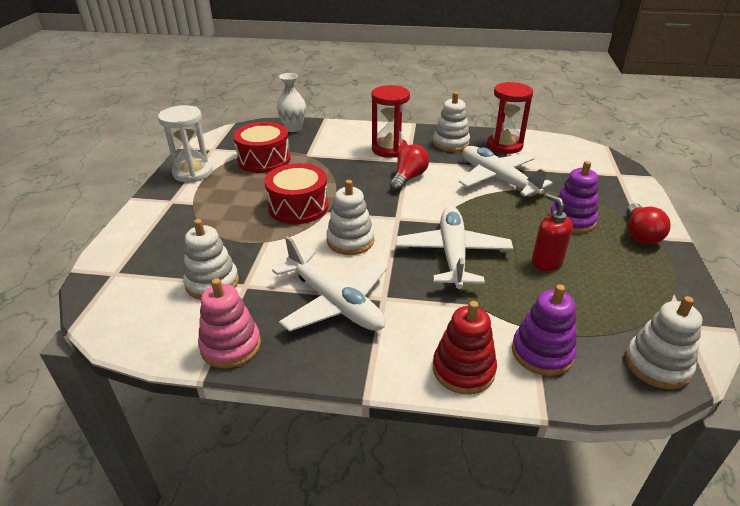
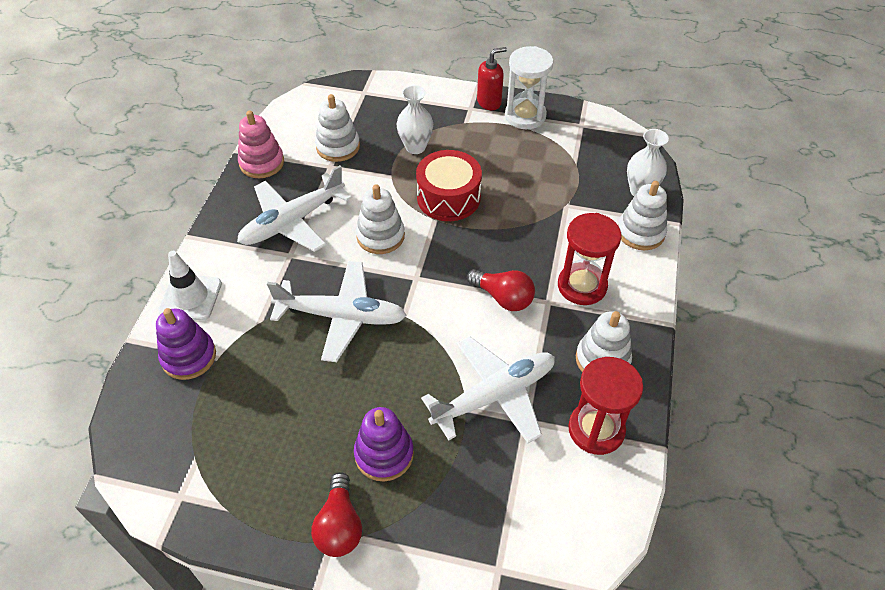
camera: 95 degrees right, 15 degrees up
(224, 229) = (415, 147): none -> white vase
(264, 159) = (554, 167): red drum -> none
(463, 369) = (190, 297): red stacking toy -> white traffic cone
(546, 262) = (308, 399): red soap dispenser -> red soap dispenser (489, 102)
(640, 234) = (339, 526): red light bulb -> red light bulb turned 105 degrees counterclockwise
(657, 365) = (144, 444): white stacking toy -> white stacking toy (640, 232)

